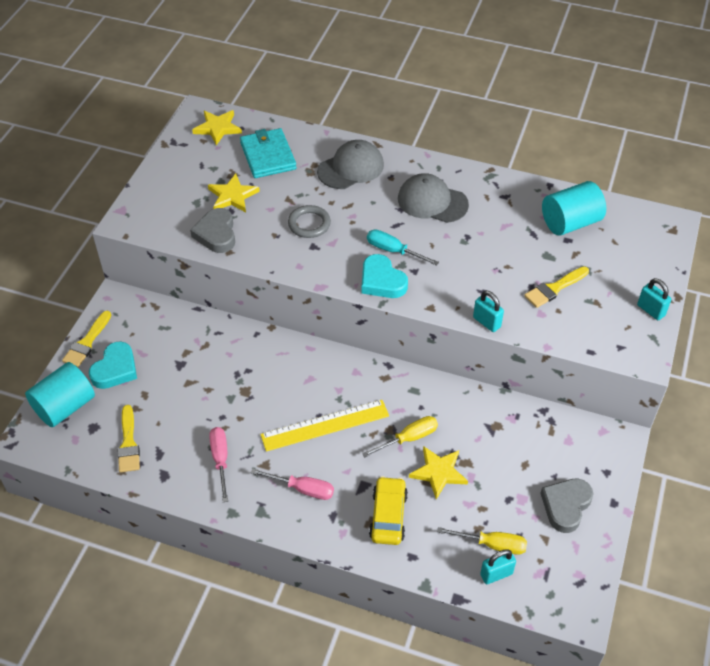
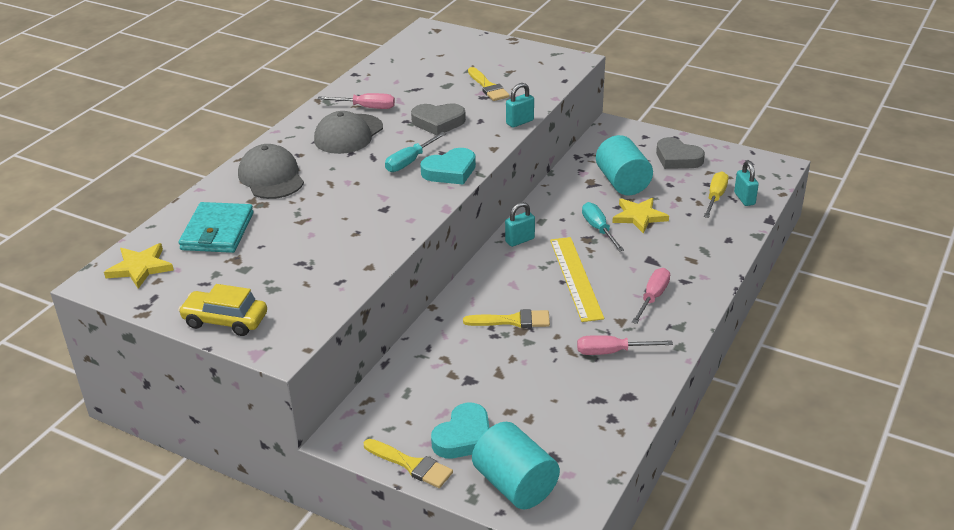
camera: 80 degrees left, 15 degrees down
(115, 369) = (464, 437): turquoise heart -> turquoise heart turned 90 degrees clockwise
(128, 443) = (580, 425): yellow brush -> yellow brush (512, 321)
(216, 234) = (336, 275): grey heart -> grey heart (438, 122)
(232, 196) = (275, 260): yellow star -> none
(268, 156) = (217, 231): turquoise wallet -> turquoise wallet turned 75 degrees counterclockwise
(309, 224) = (348, 209): grey ring -> none
(388, 516) = (685, 248): yellow car -> yellow car (225, 320)
(409, 438) = (598, 229): yellow screwdriver -> turquoise screwdriver
(485, 205) = (366, 107): none -> pink screwdriver
(570, 222) = (409, 70): turquoise cylinder -> turquoise cylinder (622, 183)
(651, 310) = (525, 50): turquoise padlock -> turquoise padlock (520, 240)

